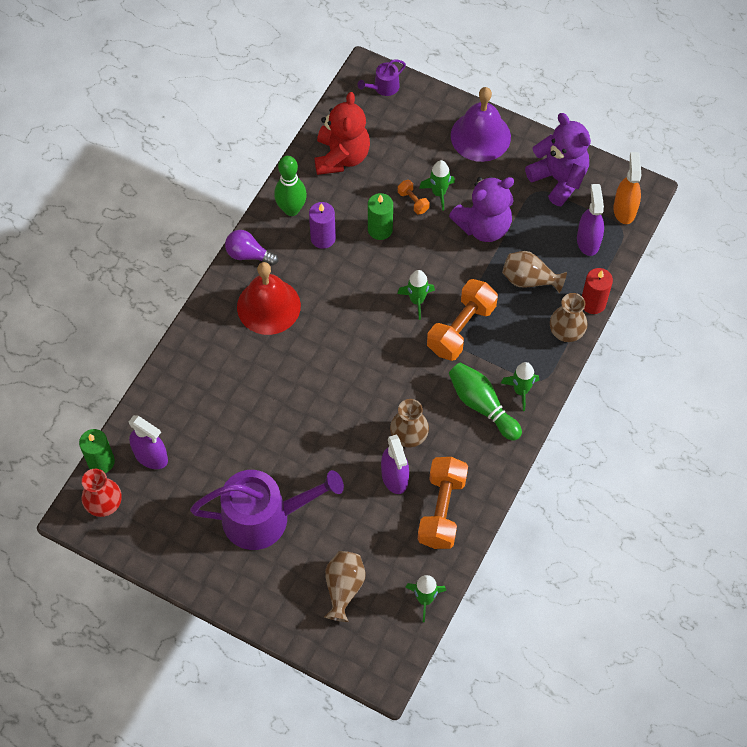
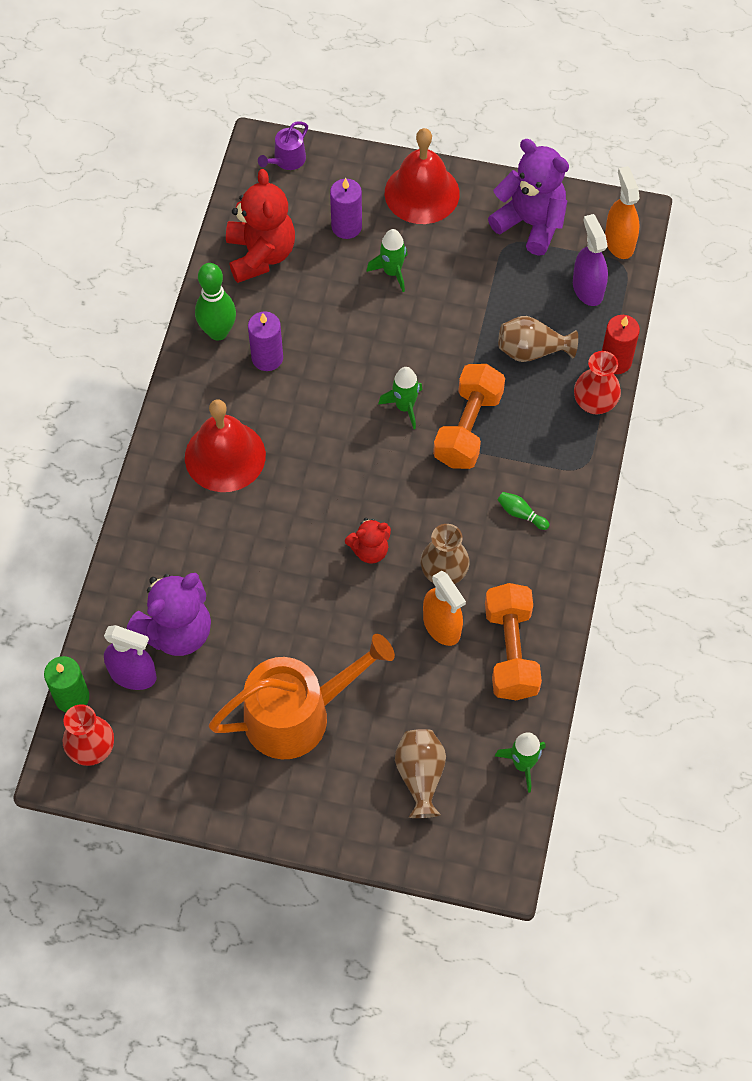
camera: 15 degrees left, 0 degrees up
(248, 254) = (181, 399): purple light bulb -> none
(264, 517) = (297, 715): purple watering can -> orange watering can
(357, 405) = (369, 550): none -> red teddy bear
(380, 229) = (334, 332): green candle -> none
(394, 477) = (442, 626): purple spray bottle -> orange spray bottle
(413, 201) = (364, 289): orange dumbbell -> none
(414, 149) = (346, 226): none -> purple candle
(480, 136) = (422, 193): purple bell -> red bell
(482, 405) = (521, 514): green bowling pin -> green bowling pin, size x0.48
(483, 226) = (458, 300): purple teddy bear -> purple teddy bear (177, 631)
(521, 391) = (562, 485): green rocket -> none
(566, 332) = (594, 403): brown vase -> red vase

